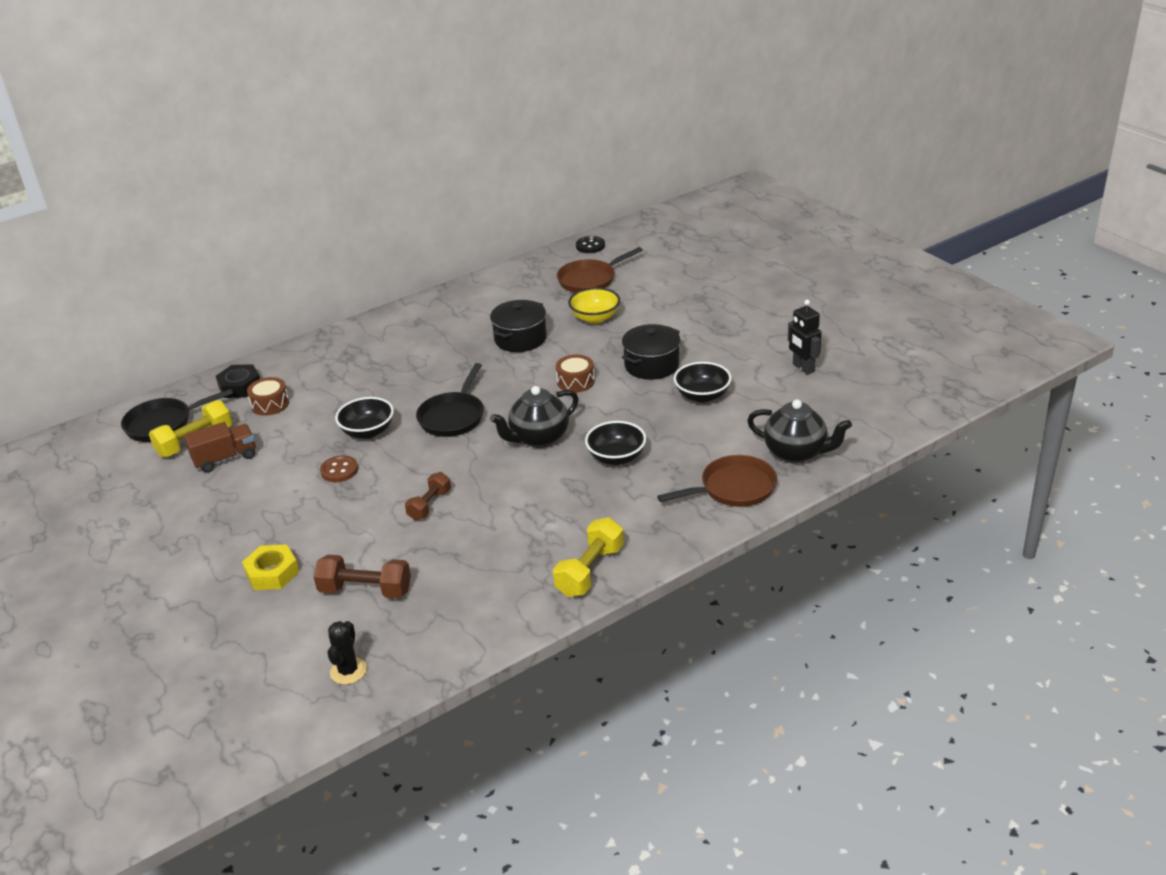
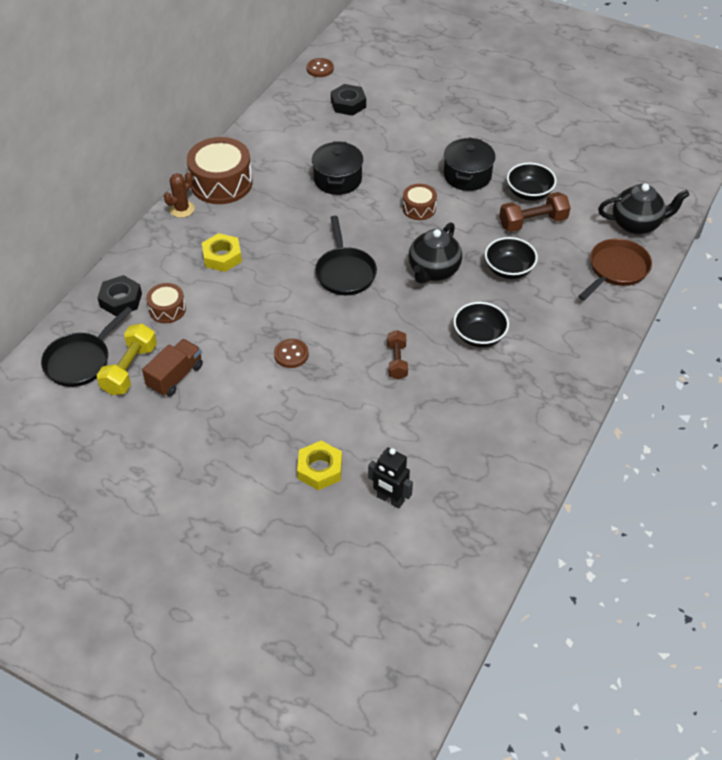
camera: 30 degrees left, 15 degrees up
(348, 671) = (460, 529): black cactus -> none
(356, 375) = (222, 257): none -> yellow nut
(358, 329) = (182, 209): none -> brown cactus
(365, 590) = (412, 456): brown dumbbell -> brown dumbbell (533, 222)
(368, 432) = (283, 309): black bowl -> black bowl (479, 336)
(412, 317) = (221, 183): none -> brown drum
(589, 571) = (569, 376): yellow dumbbell -> none
(590, 246) = (320, 69): black button -> brown button
(590, 280) = (348, 104): brown pan -> black nut
(595, 318) = (384, 141): yellow bowl -> none
(803, 368) = (584, 146): black robot -> black robot (390, 499)

